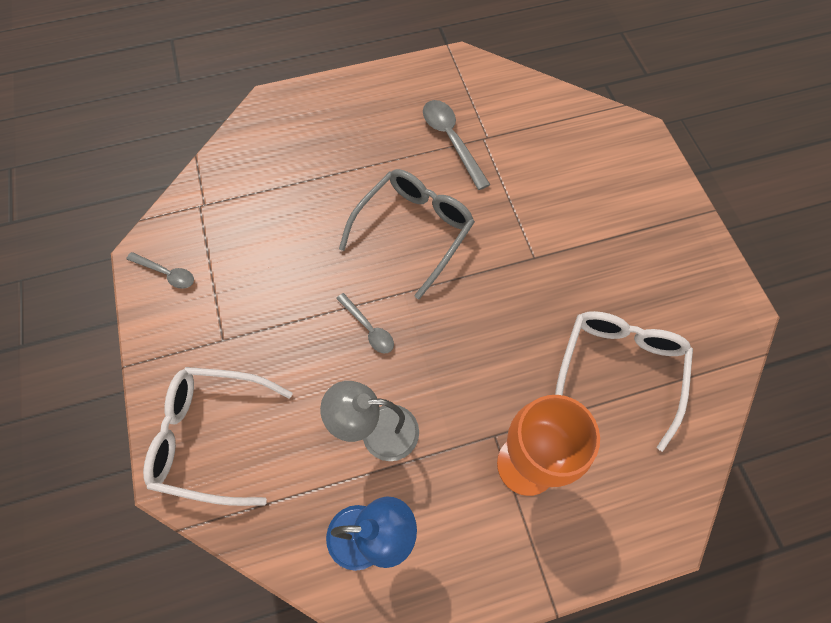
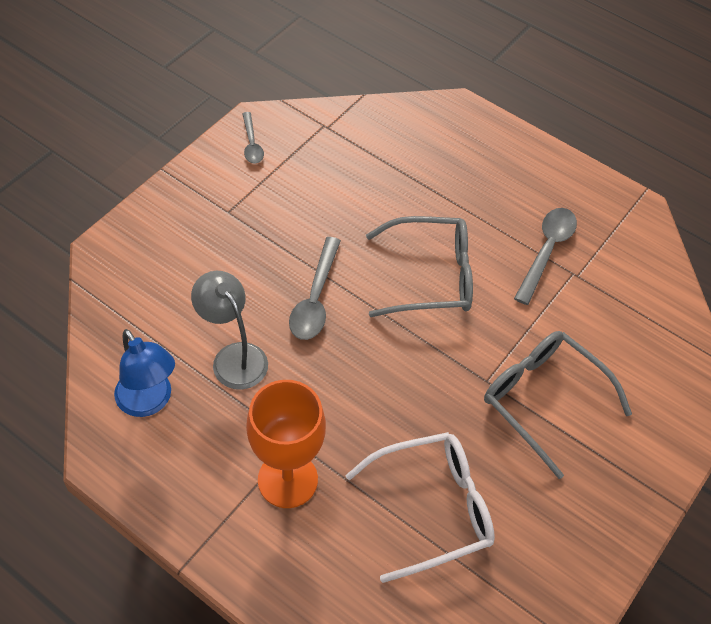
camera: 50 degrees right, 10 degrees down
(210, 436) = (150, 253): white glasses -> none
(368, 328) = (315, 298): grey spoon -> grey spoon, size x1.62
(575, 232) = (543, 399): none -> grey glasses

